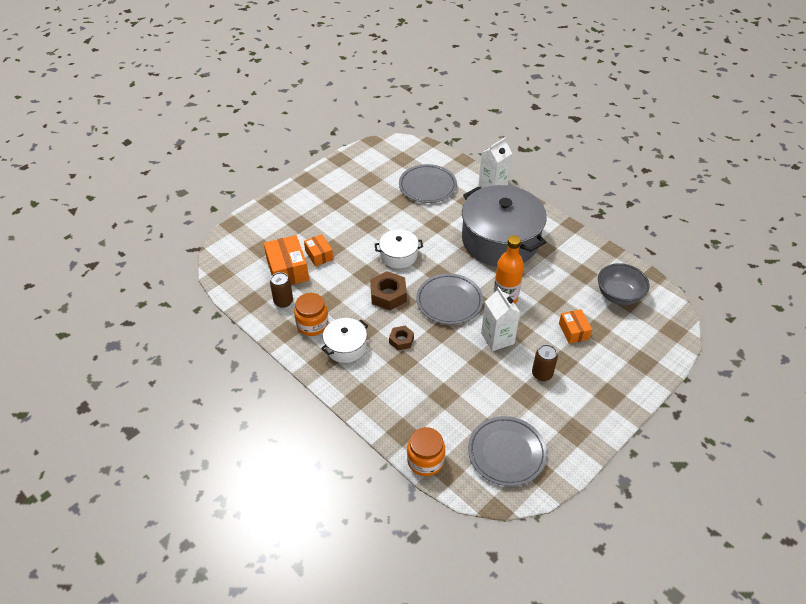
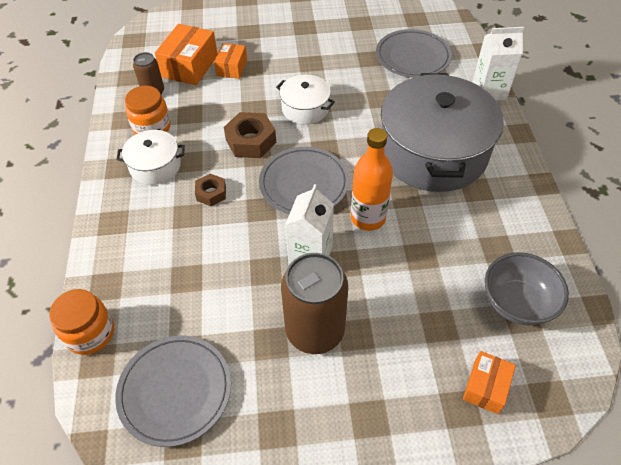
camera: 40 degrees right, 5 degrees up
(542, 374) = (315, 331): brown can -> brown can, size x1.88
(573, 331) = (409, 307): orange box -> orange box (485, 387)

